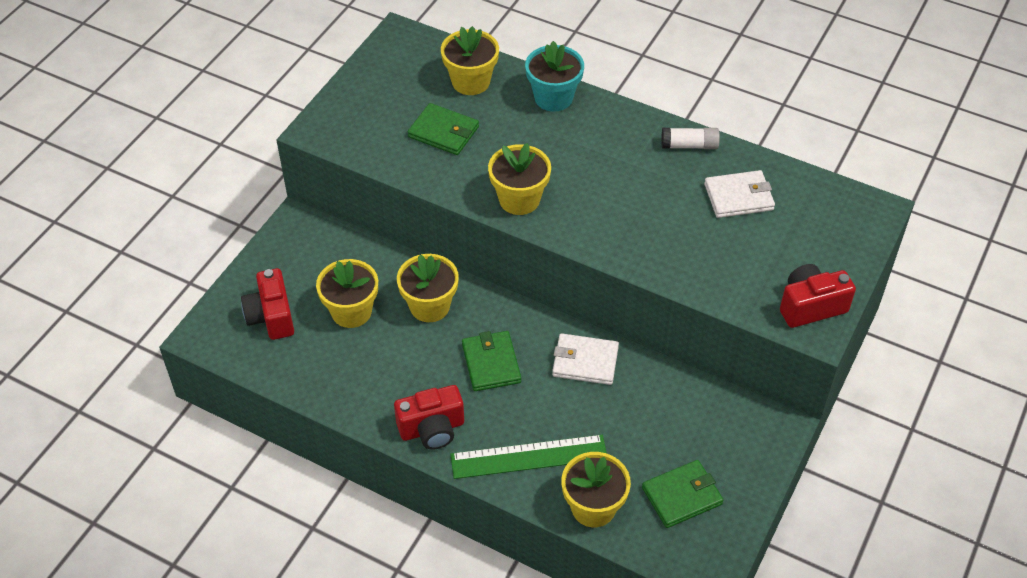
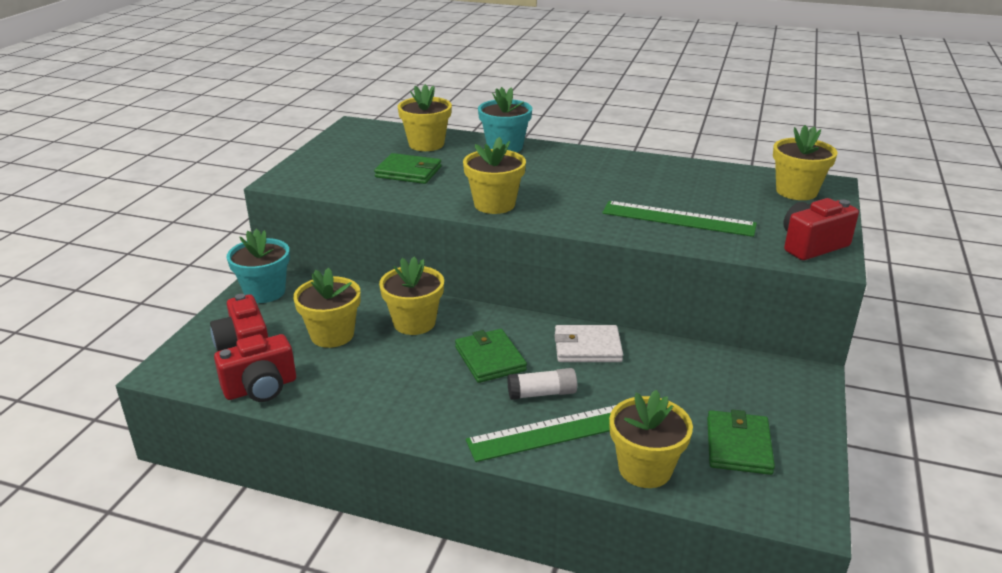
camera: 10 degrees left, 20 degrees down
(293, 244) = (265, 292): none -> turquoise flower pot
(432, 429) = (439, 420): red camera -> red camera (261, 388)
(682, 496) = (738, 445): green wallet -> green wallet turned 45 degrees counterclockwise
(689, 145) = (639, 163): white glue stick -> white glue stick (542, 393)
(695, 247) = (678, 219): none -> green ruler
(738, 197) = (700, 187): white wallet -> none
(836, 218) = (796, 191): none -> yellow flower pot

